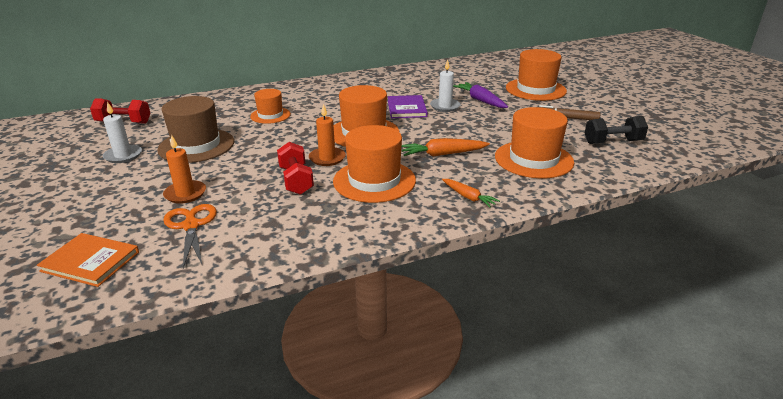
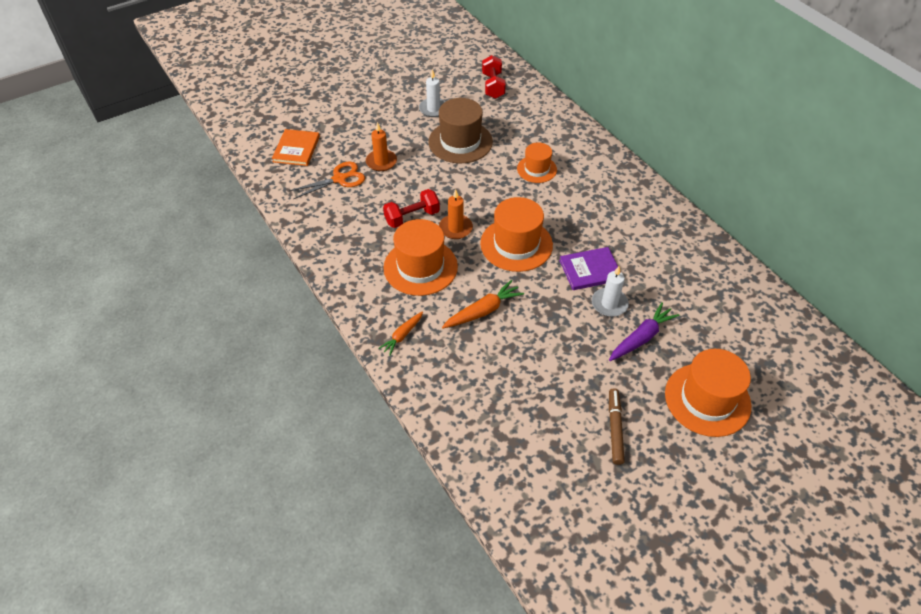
camera: 80 degrees right, 20 degrees up
(442, 154) = (483, 311): orange carrot -> orange carrot turned 75 degrees clockwise
(533, 159) = (489, 389): orange hat -> none
(613, 142) = (554, 473): black dumbbell -> none

